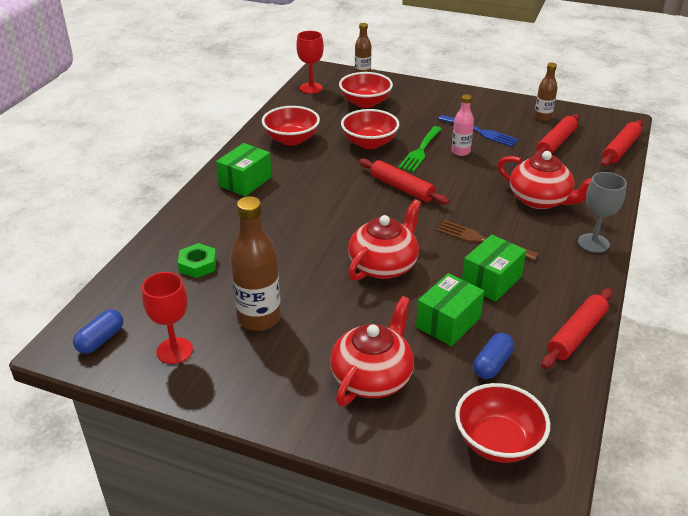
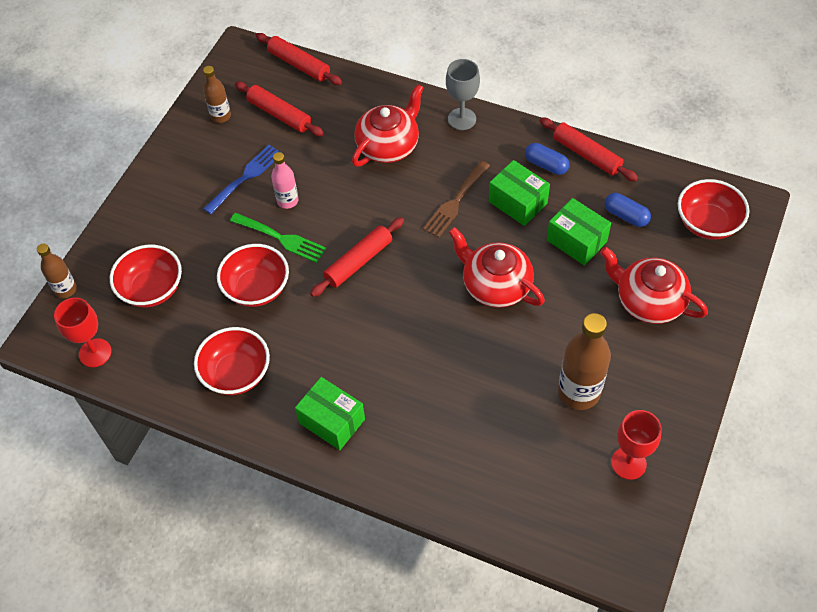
camera: 85 degrees left, 20 degrees up
(101, 340) = (618, 535): blue capsule -> blue capsule (546, 165)
(198, 264) = (495, 457): green nut -> none

